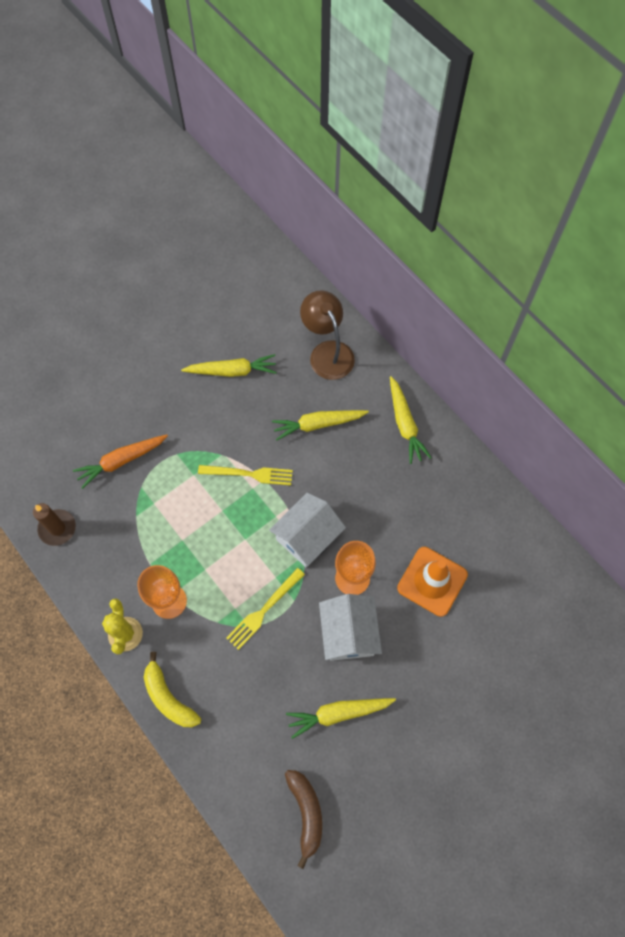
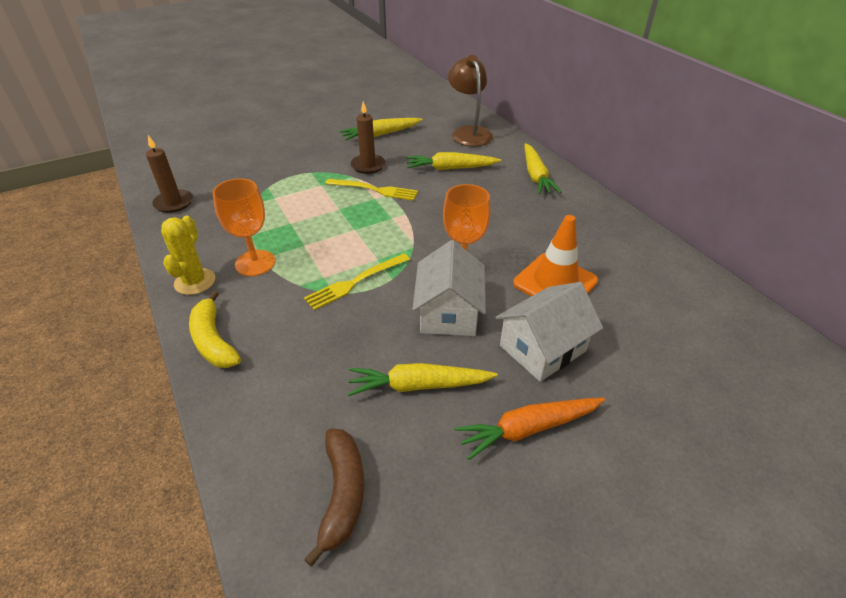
camera: 10 degrees right, 25 degrees down
(121, 461) = (257, 171): orange carrot -> orange carrot (528, 429)
(232, 371) = (380, 134): yellow carrot -> yellow carrot turned 150 degrees clockwise
(232, 433) = (368, 165): none -> brown candle
(307, 537) = (420, 235): white house -> white house (542, 348)

